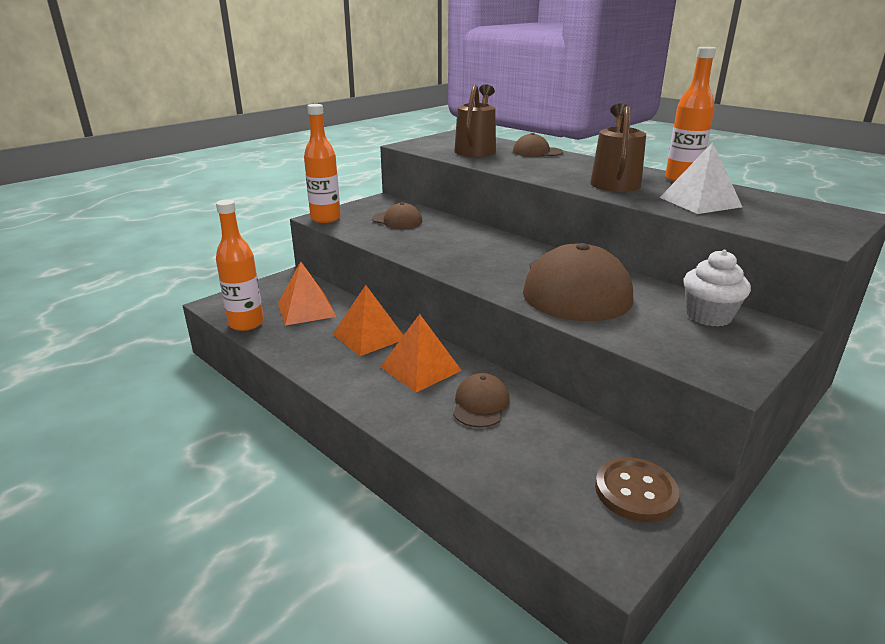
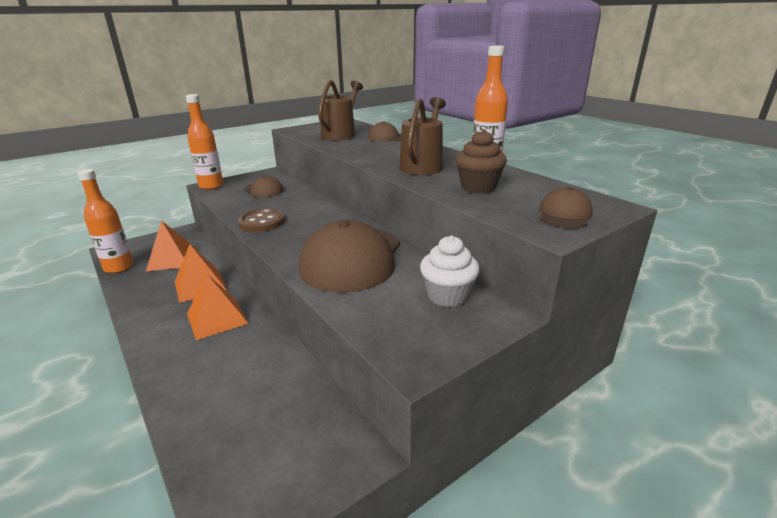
camera: 10 degrees right, 0 degrees up
(480, 404) = (239, 357): brown cap -> brown cap (564, 214)
(635, 491) = (307, 463): brown button -> brown button (262, 222)
(700, 202) = (478, 187): white pyramid -> brown cupcake

